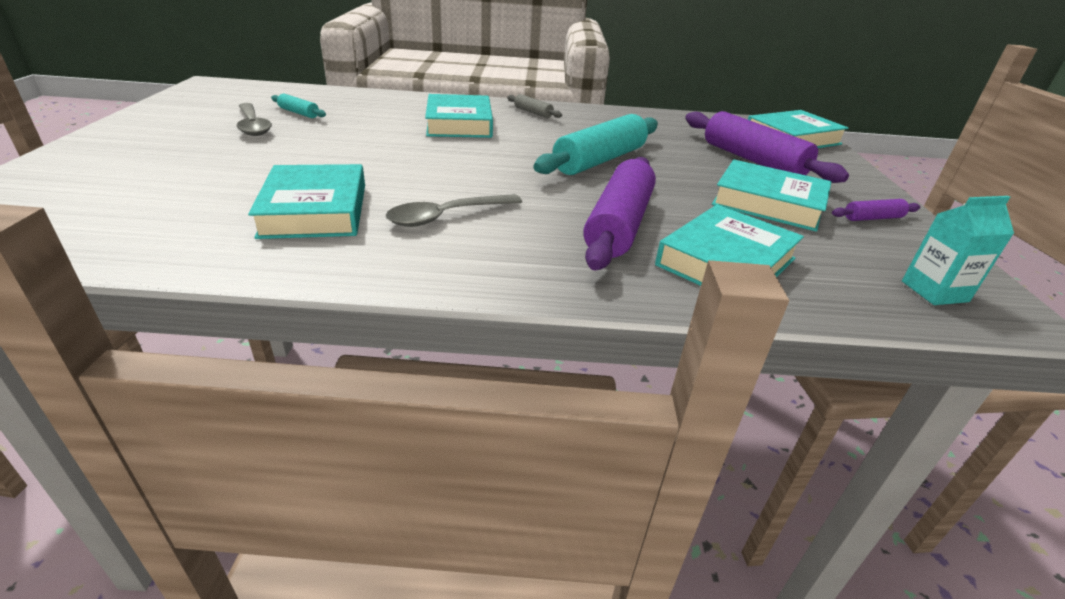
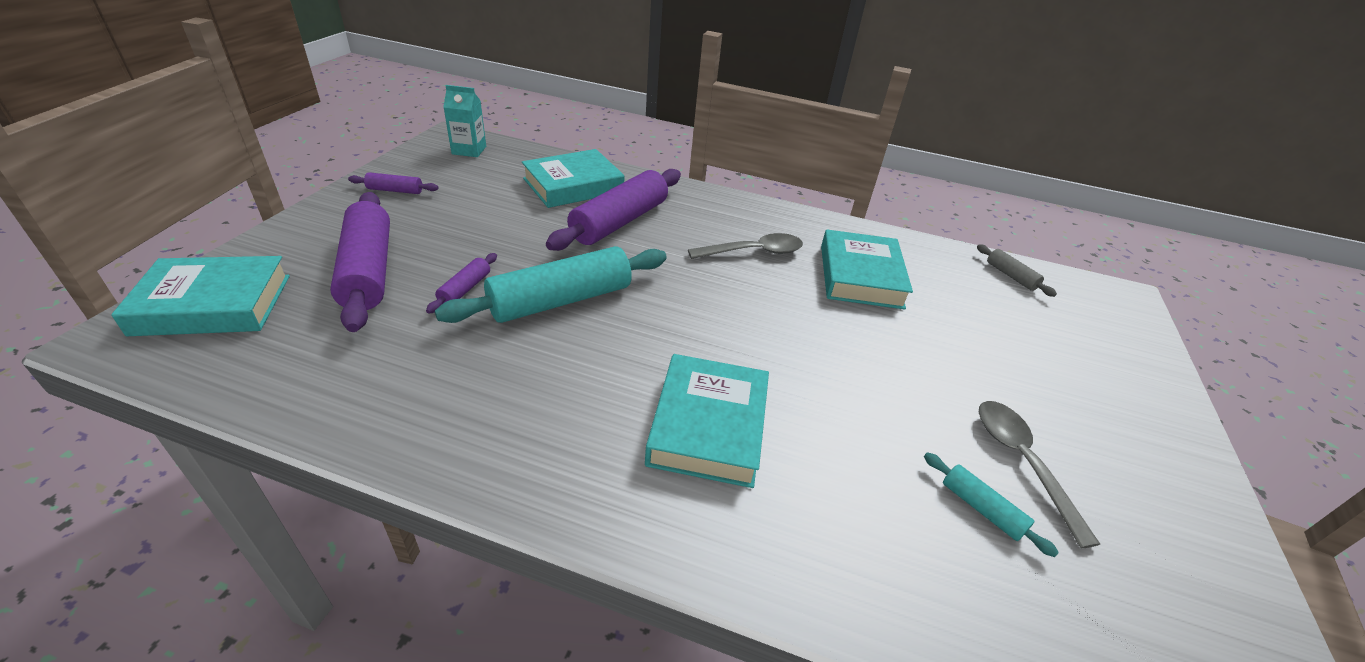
camera: 165 degrees left, 5 degrees up
(533, 112) = (559, 455): grey rolling pin -> grey rolling pin (1011, 276)
(673, 159) = (465, 289): none -> purple rolling pin
(768, 203) = (460, 217): turquoise book -> none

